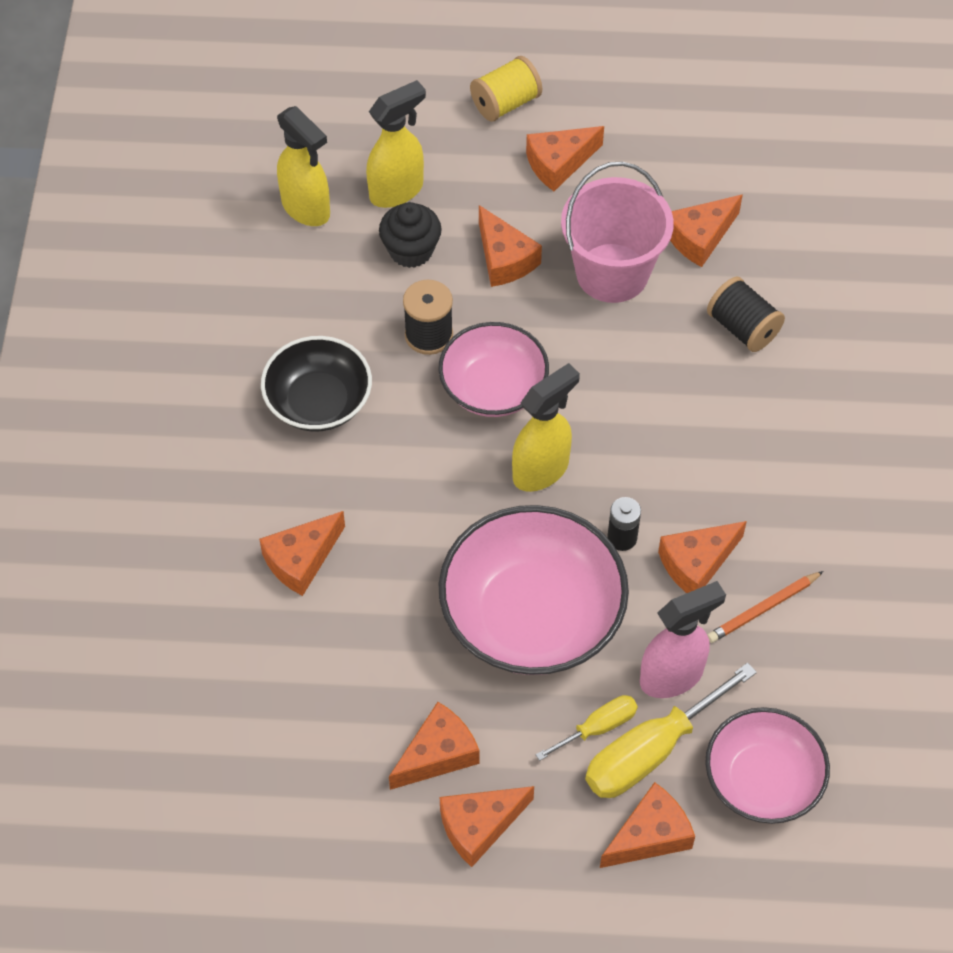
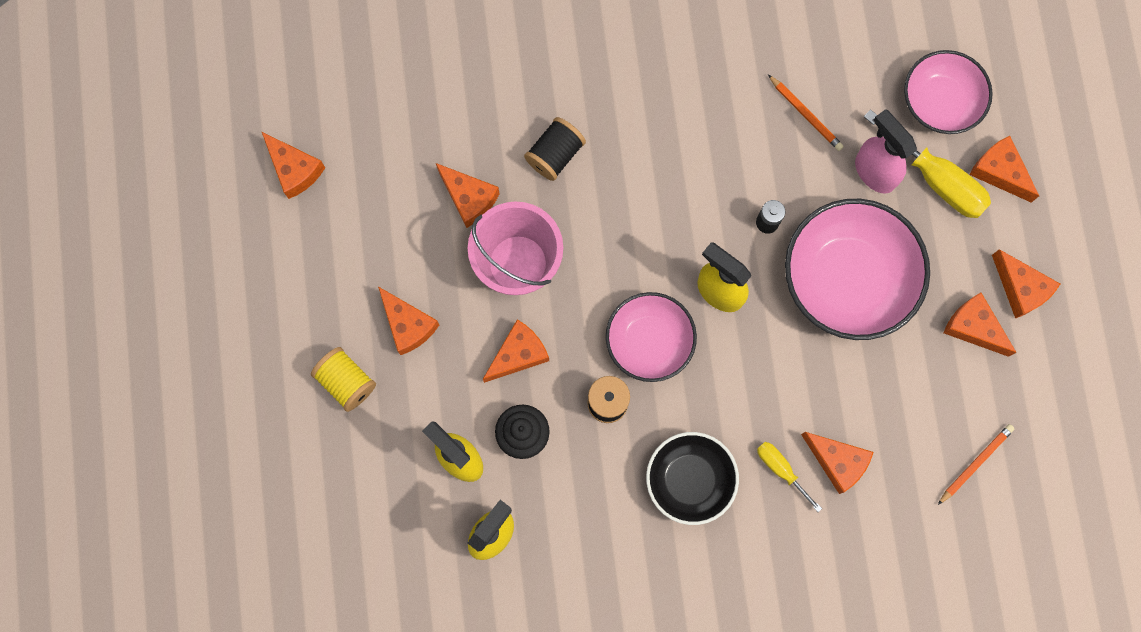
camera: 100 degrees left, 20 degrees up
(259, 718) = (975, 463): none -> orange pencil
(598, 727) = (926, 218): yellow screwdriver -> yellow screwdriver (781, 469)
(696, 563) = (777, 165): orange cheese -> orange cheese (294, 170)

